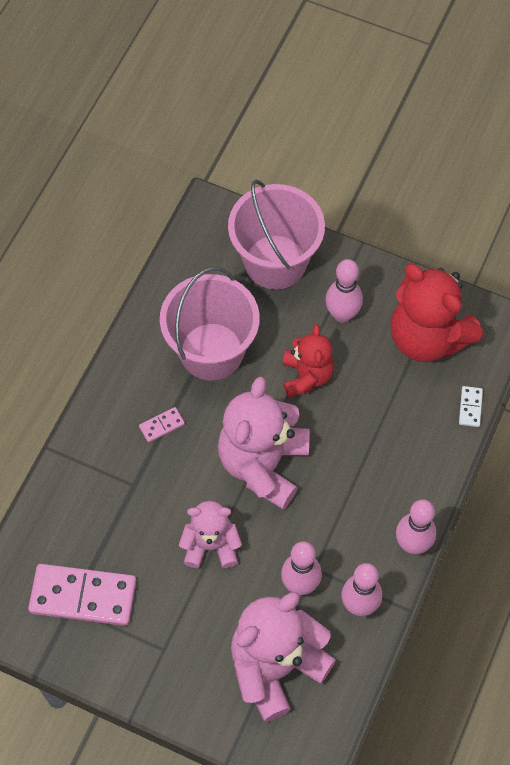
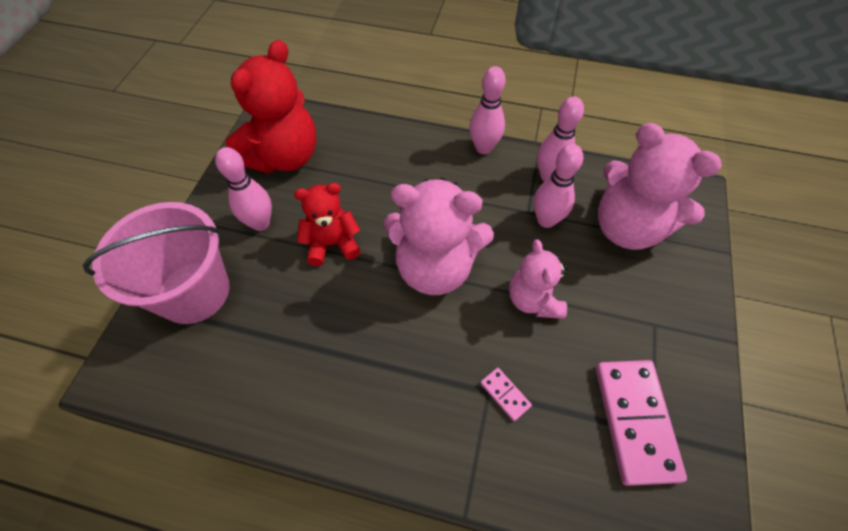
camera: 100 degrees left, 5 degrees down
(162, 425) = (409, 375): pink domino -> pink domino (505, 394)
(211, 351) = (310, 338): pink bucket -> none
(470, 407) = (351, 123): white domino -> none

